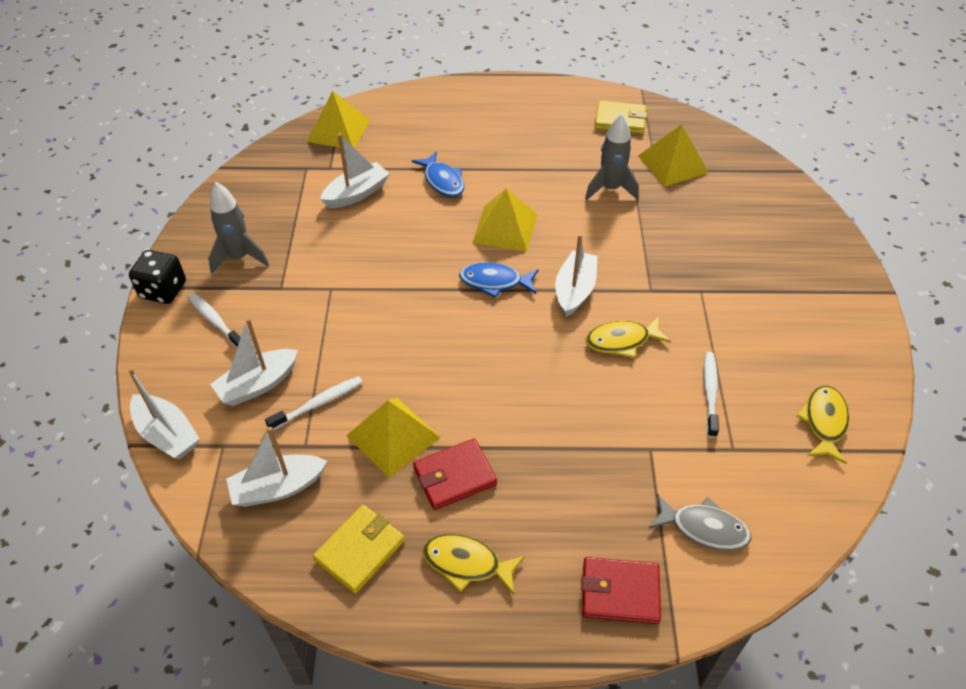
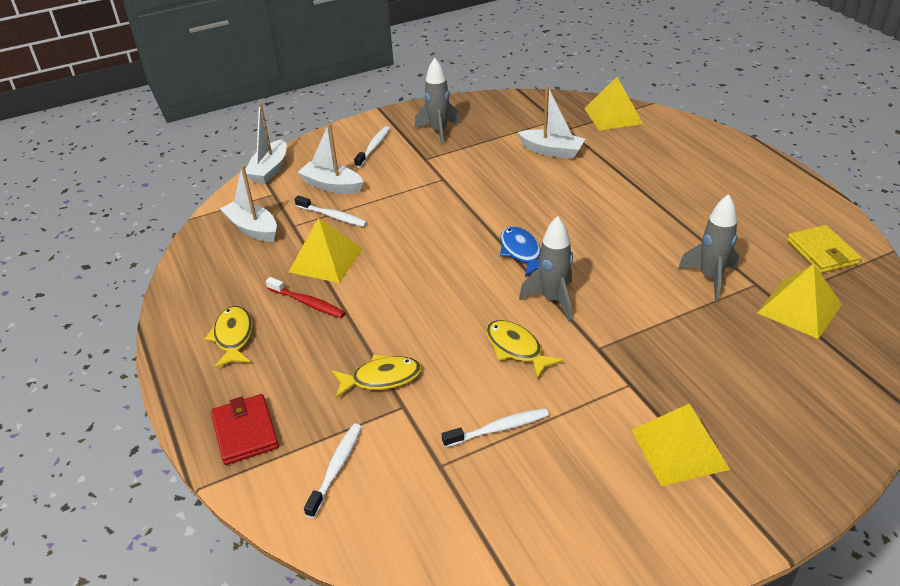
camera: 65 degrees right, 10 degrees down
(163, 290) = (384, 118): black dice -> none
(360, 550) = (221, 282): yellow wallet -> none
(443, 181) = (612, 183): blue fish -> none
(454, 476) = (307, 303): red wallet -> red toothbrush
(505, 228) = (590, 235): yellow pyramid -> yellow pyramid (679, 449)
(574, 290) = (553, 300): white boat -> grey rocket
(703, 528) = (336, 468): grey fish -> white toothbrush
(824, 422) = (524, 532): yellow fish -> yellow fish (381, 378)

